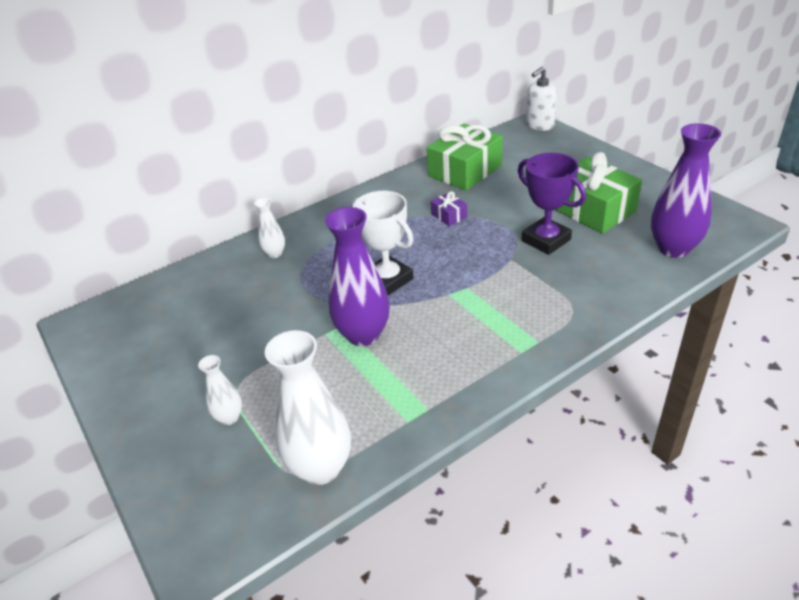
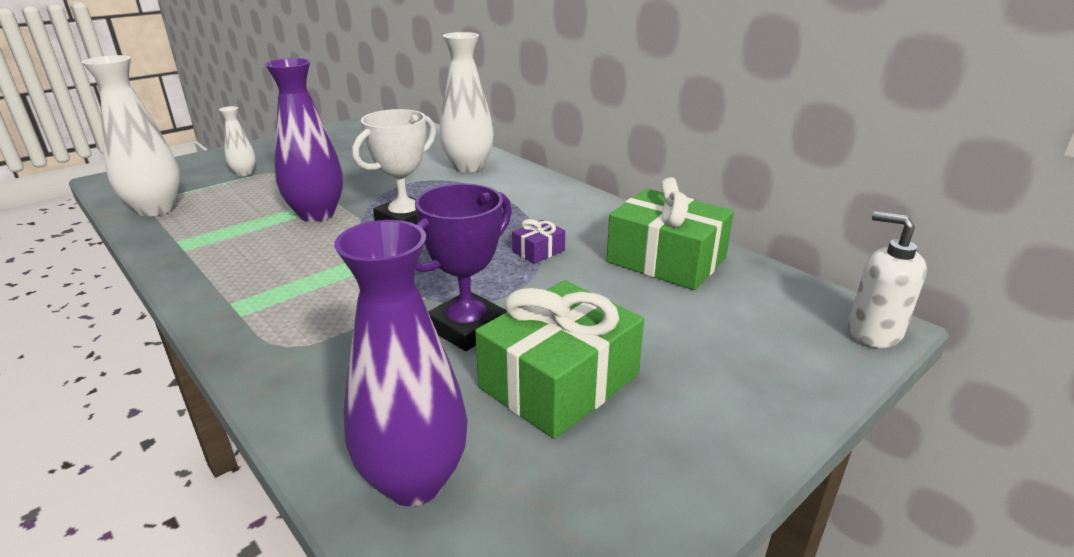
camera: 80 degrees right, 10 degrees down
(275, 253) = (468, 167): white vase -> white vase, size x1.97

